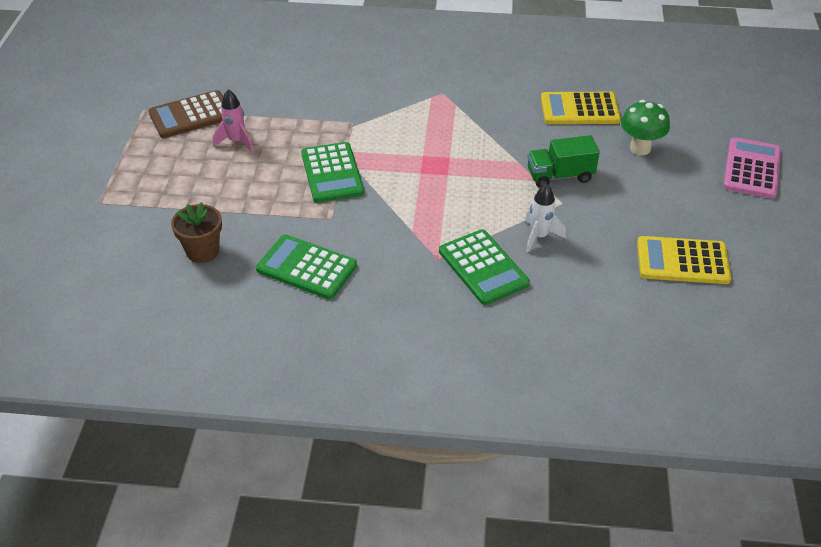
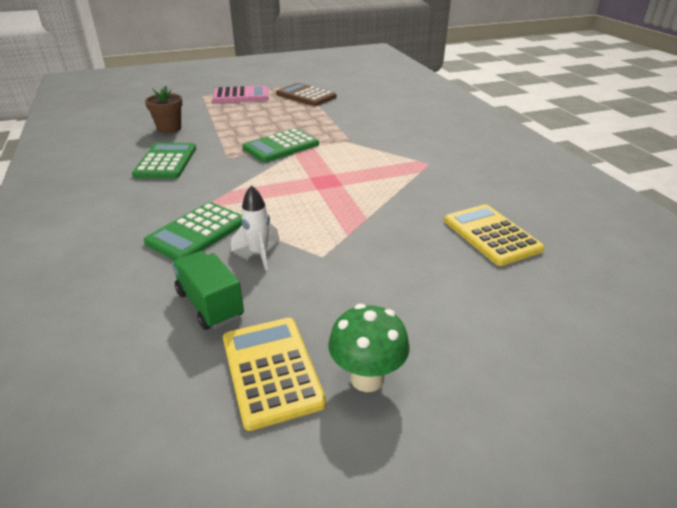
camera: 65 degrees right, 10 degrees down
(236, 141) = (290, 112): pink rocket -> none
(560, 176) = (365, 246): green truck -> green truck (210, 304)
(640, 148) = (467, 290): green mushroom -> green mushroom (367, 378)
(752, 169) = (531, 410): pink calculator -> pink calculator (241, 95)

